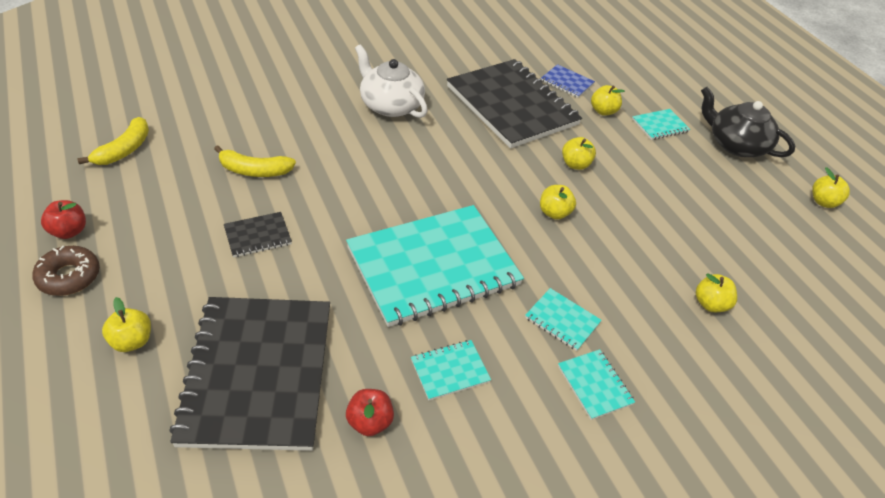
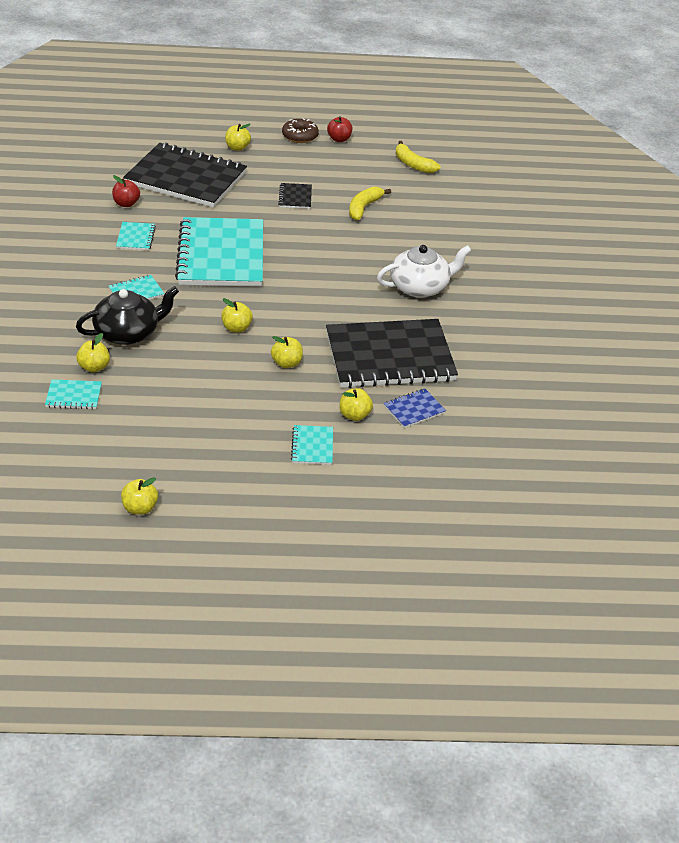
camera: 115 degrees right, 5 degrees down
(594, 385) = (80, 286): turquoise notebook -> turquoise notebook (74, 396)
(736, 144) = (254, 490): black teapot -> black teapot (128, 333)

